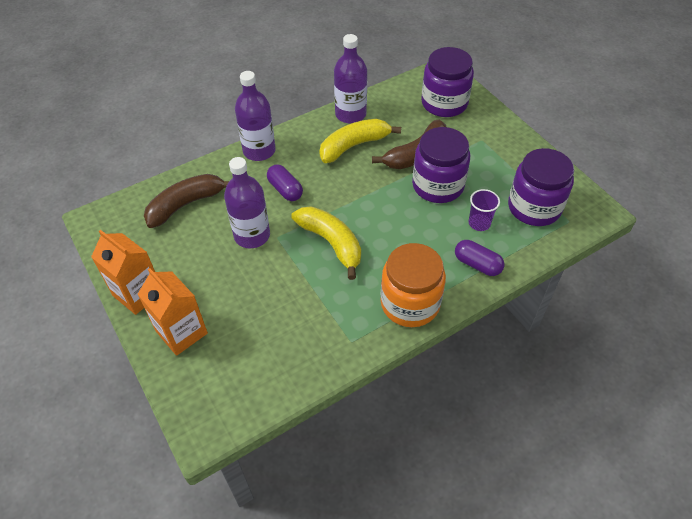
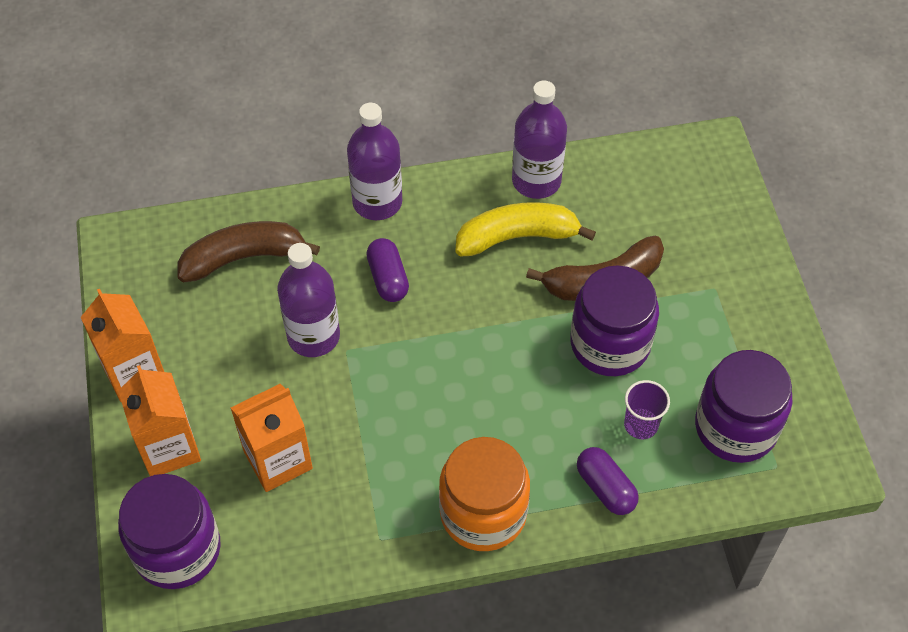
camera: 20 degrees right, 5 degrees up
(261, 315) = (278, 460): none -> orange carton
(331, 243) = (416, 385): yellow banana -> none
(444, 103) = (688, 205): purple jar -> purple jar (177, 549)

